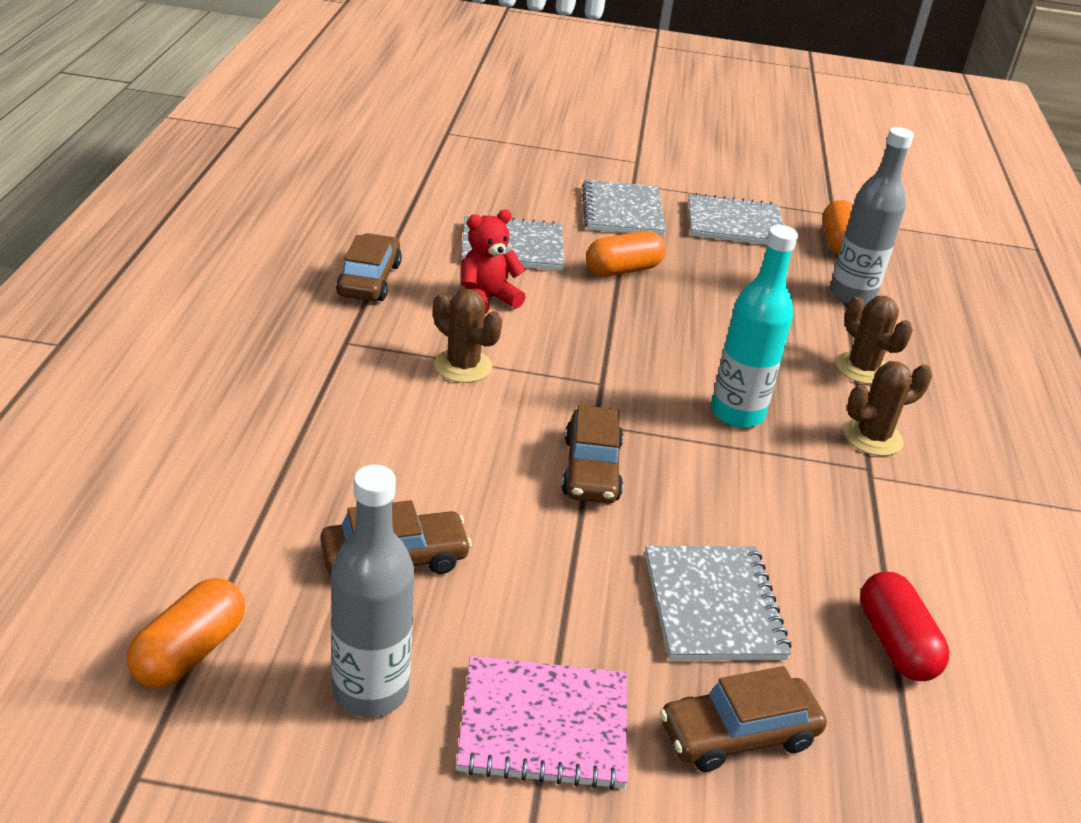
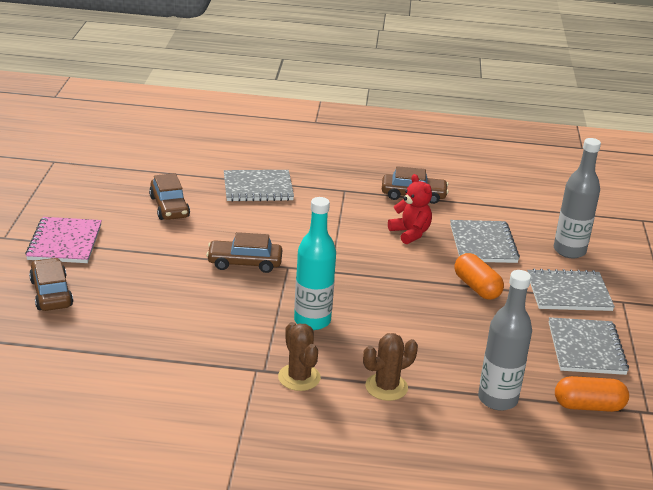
camera: 90 degrees right, 5 degrees down
(190, 651) = (114, 166): orange capsule -> none
(370, 690) = (89, 203): grey bottle -> grey bottle (569, 251)
(463, 366) = (333, 225): brown cactus -> none
(713, 606) = (136, 294): grey notebook -> grey notebook (258, 188)
(895, 643) = (106, 353): red capsule -> none

